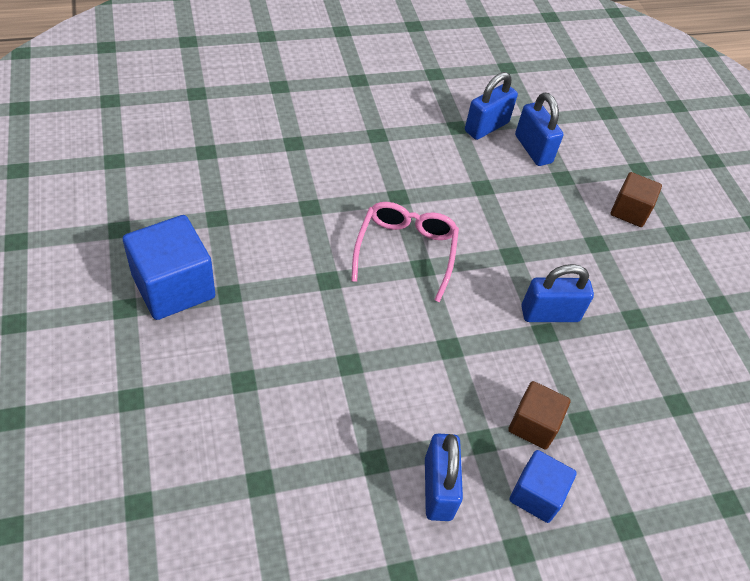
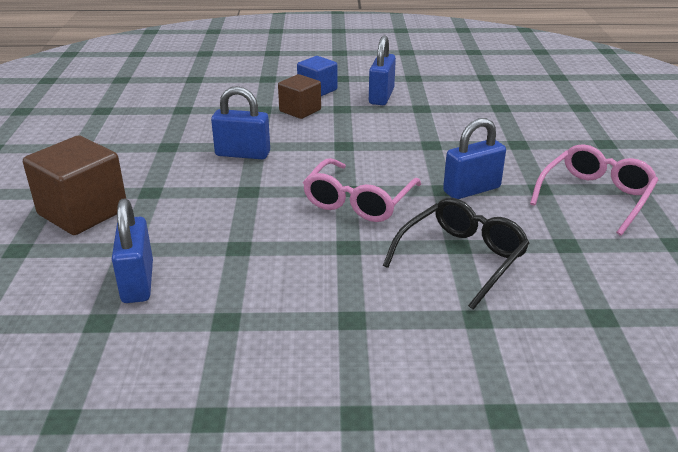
camera: 160 degrees left, 20 degrees down
(174, 287) = (595, 196): blue cube -> pink glasses
(306, 193) = (462, 258): none -> black glasses
(486, 127) = (181, 316): blue padlock -> blue padlock (471, 190)
(629, 211) = (83, 212): brown cube -> brown cube, size x1.65

